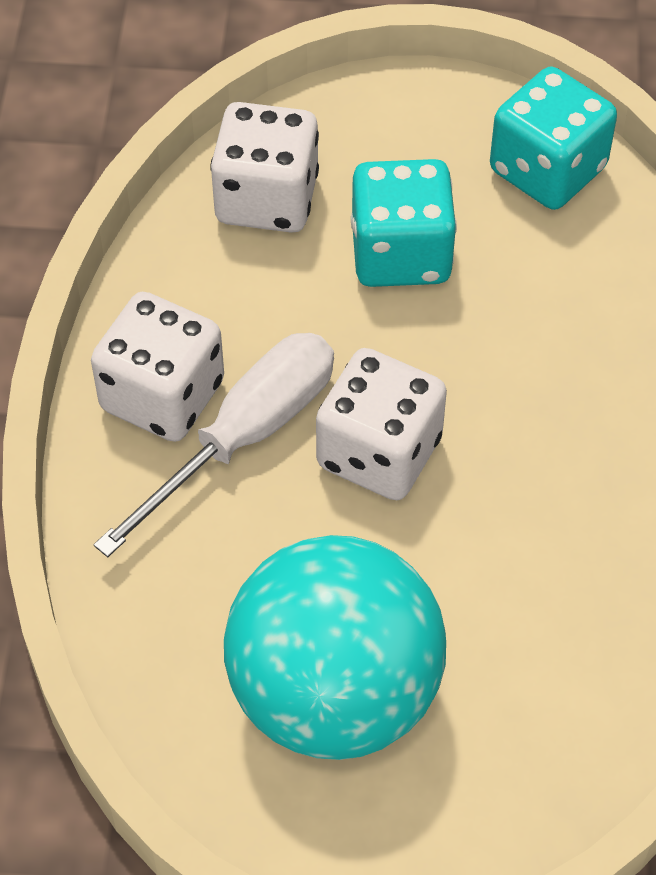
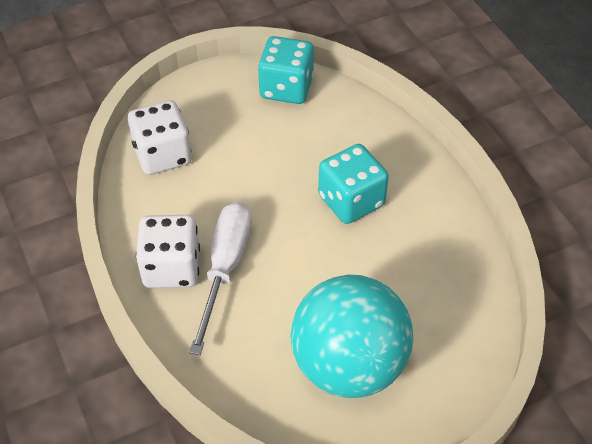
camera: 30 degrees left, 5 degrees down
(379, 452) = (294, 245): white dice -> none
(400, 254) = (244, 152): turquoise dice -> turquoise dice (351, 201)

